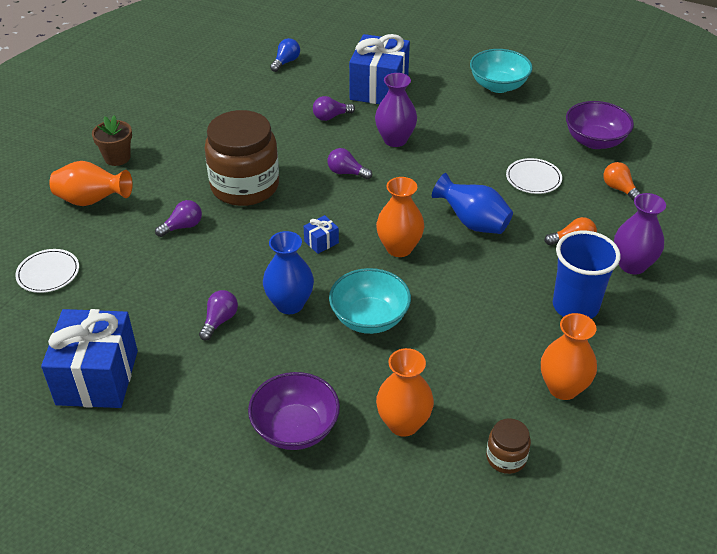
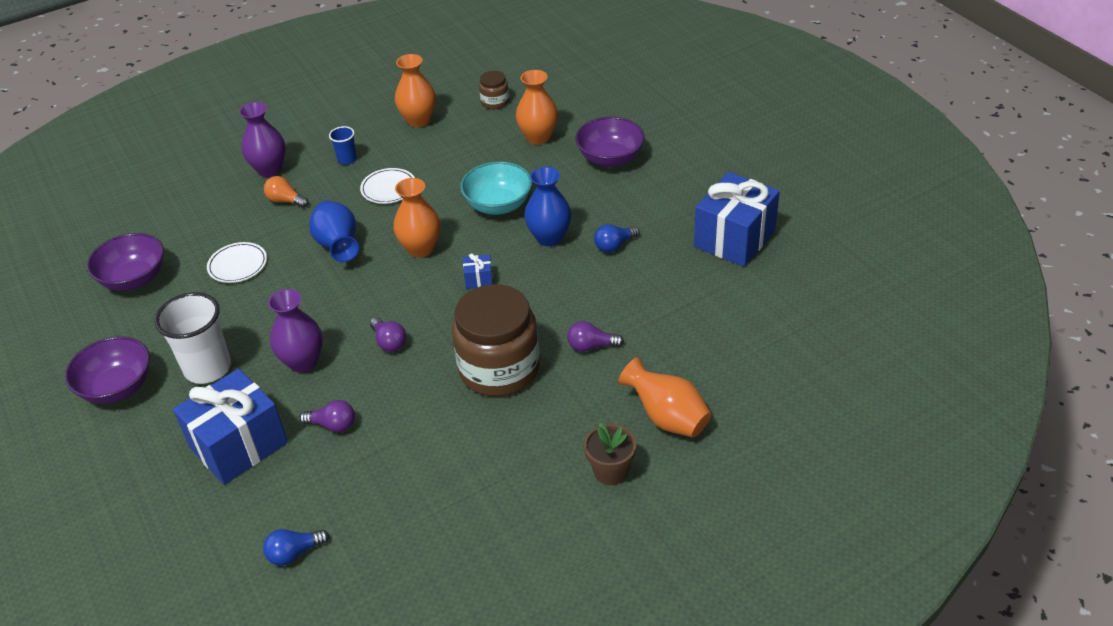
camera: 145 degrees left, 0 degrees up
(48, 273) = (744, 347): white plate -> white plate (388, 188)
(219, 321) = (614, 245): purple light bulb -> blue light bulb
(456, 114) = (207, 368): none -> white cup
(498, 86) = (117, 387): turquoise bowl -> purple bowl
(575, 306) = (347, 159): blue cup -> blue cup, size x0.49
(619, 189) = (187, 227): orange light bulb -> none

